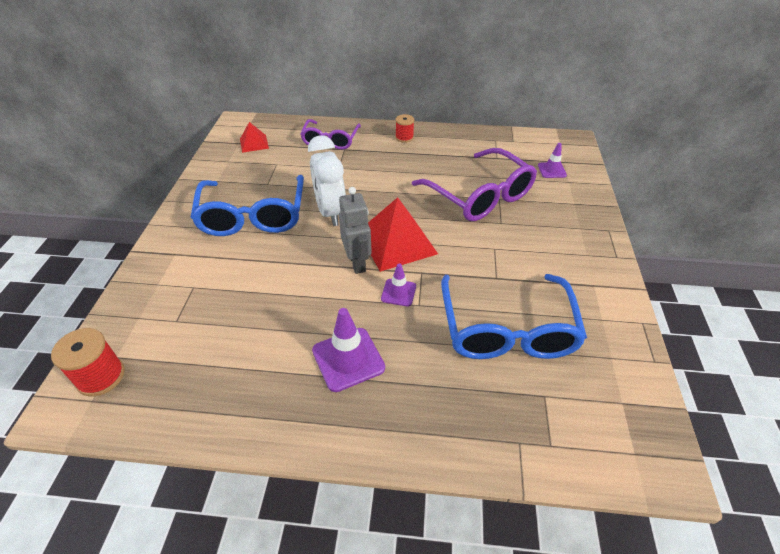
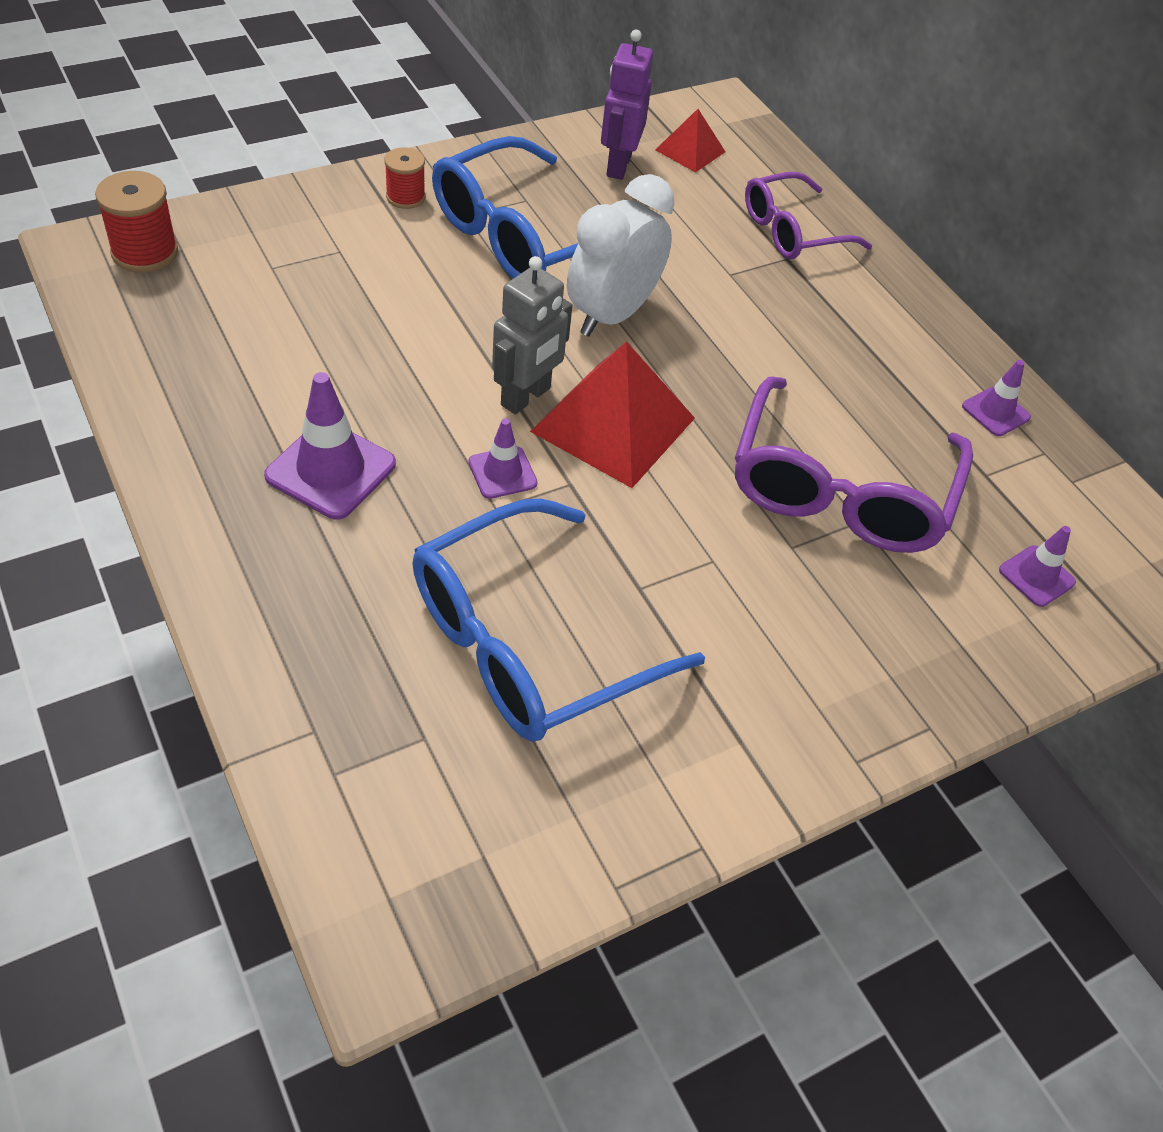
camera: 50 degrees right, 5 degrees up
(240, 167) = (618, 166): none -> purple robot
(404, 137) = (904, 319): red spool -> red spool (405, 197)
(468, 140) = (995, 412): none -> purple traffic cone

